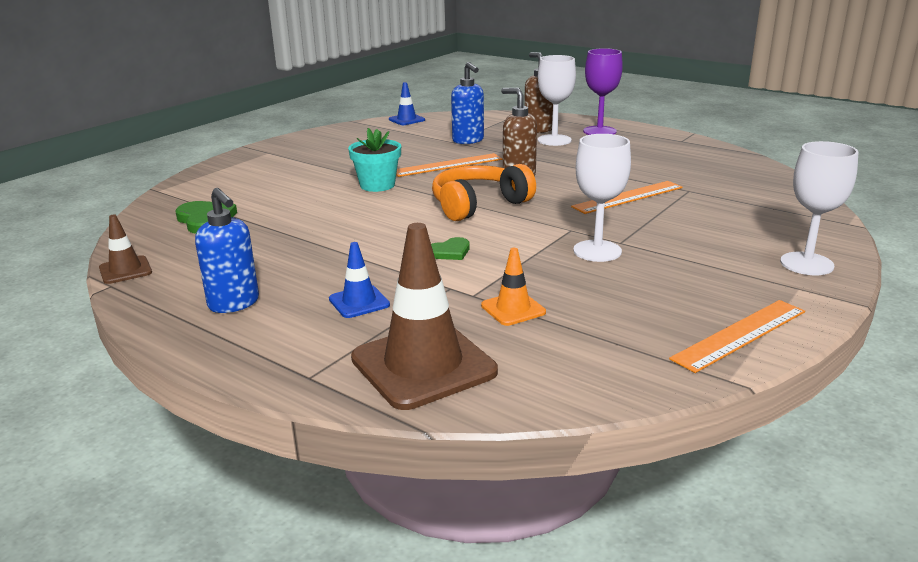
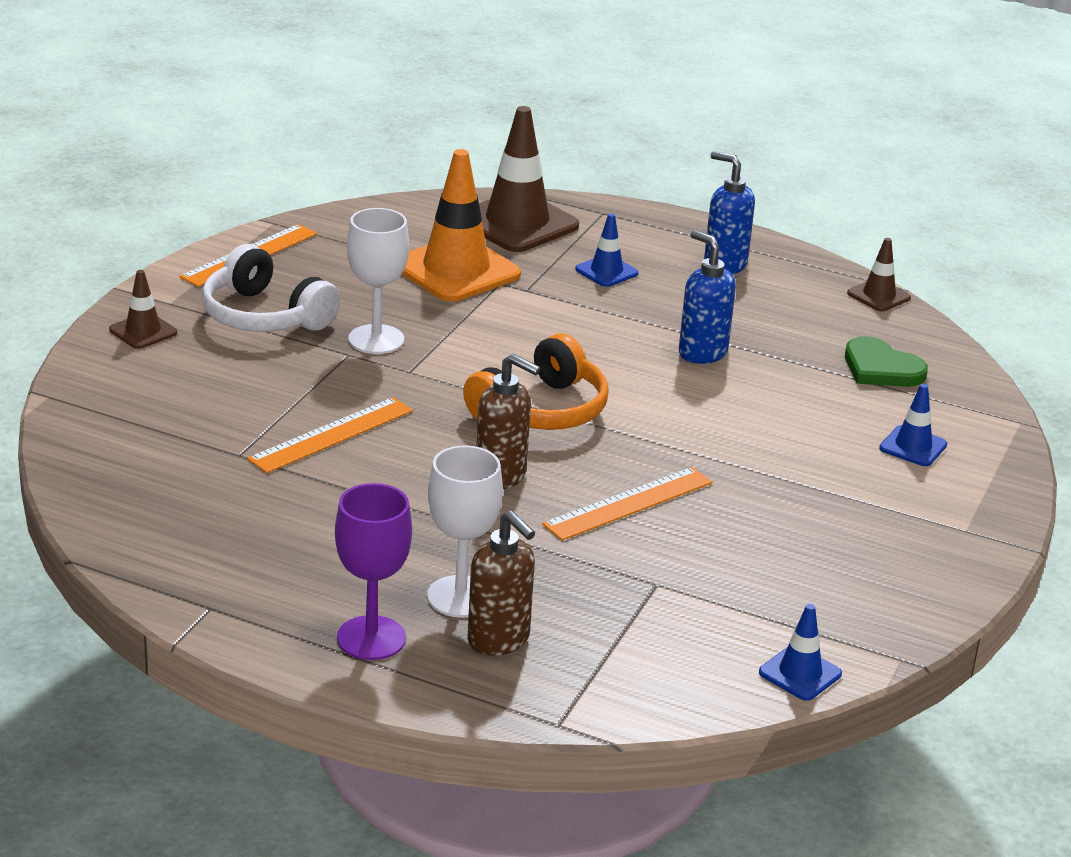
camera: 165 degrees right, 5 degrees up
(247, 182) = (913, 446): none -> blue traffic cone
(377, 185) = (709, 446): turquoise flower pot -> none
(450, 252) = (545, 332): green heart -> none
(468, 141) = (626, 587): blue soap dispenser -> blue soap dispenser (702, 353)
(513, 309) = (456, 270): orange traffic cone -> orange traffic cone, size x2.03
(701, 272) = (264, 316): none -> white headphones
(806, 264) = (143, 331): white goblet -> brown traffic cone

